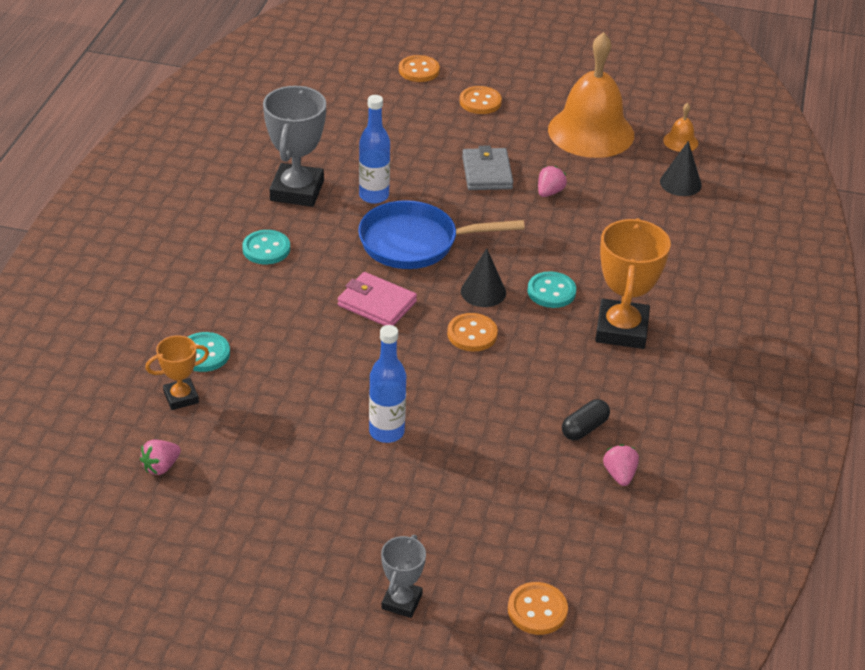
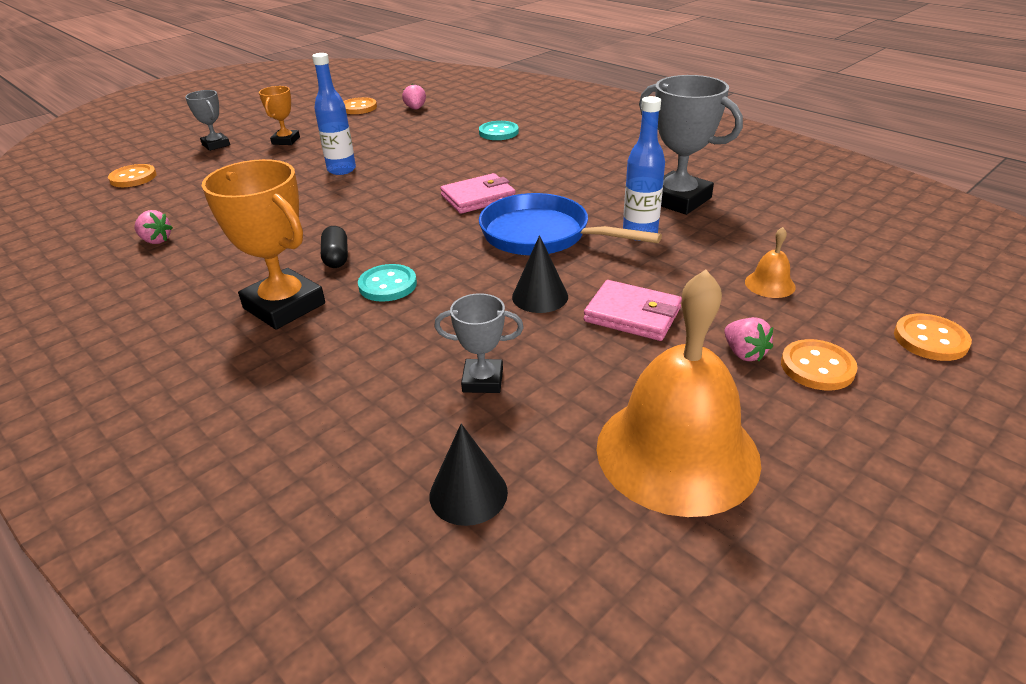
camera: 125 degrees right, 5 degrees down
(181, 397) = (466, 121): orange trophy -> orange trophy (286, 141)
(266, 249) = (599, 171): turquoise button -> none
(415, 243) = (542, 235): blue pan -> blue pan turned 90 degrees counterclockwise
(472, 334) = (388, 227): orange button -> orange button (358, 108)
(483, 292) = (433, 248): black cone -> black cone (540, 296)
(487, 173) = (632, 315): grey wallet -> pink wallet
(549, 192) = (554, 348): pink strawberry -> pink strawberry (744, 353)
(584, 428) = (218, 242): black capsule -> black capsule (336, 257)
(603, 208) = (482, 380): none -> grey trophy
(680, 141) = (581, 564): orange bell -> orange bell (770, 284)

